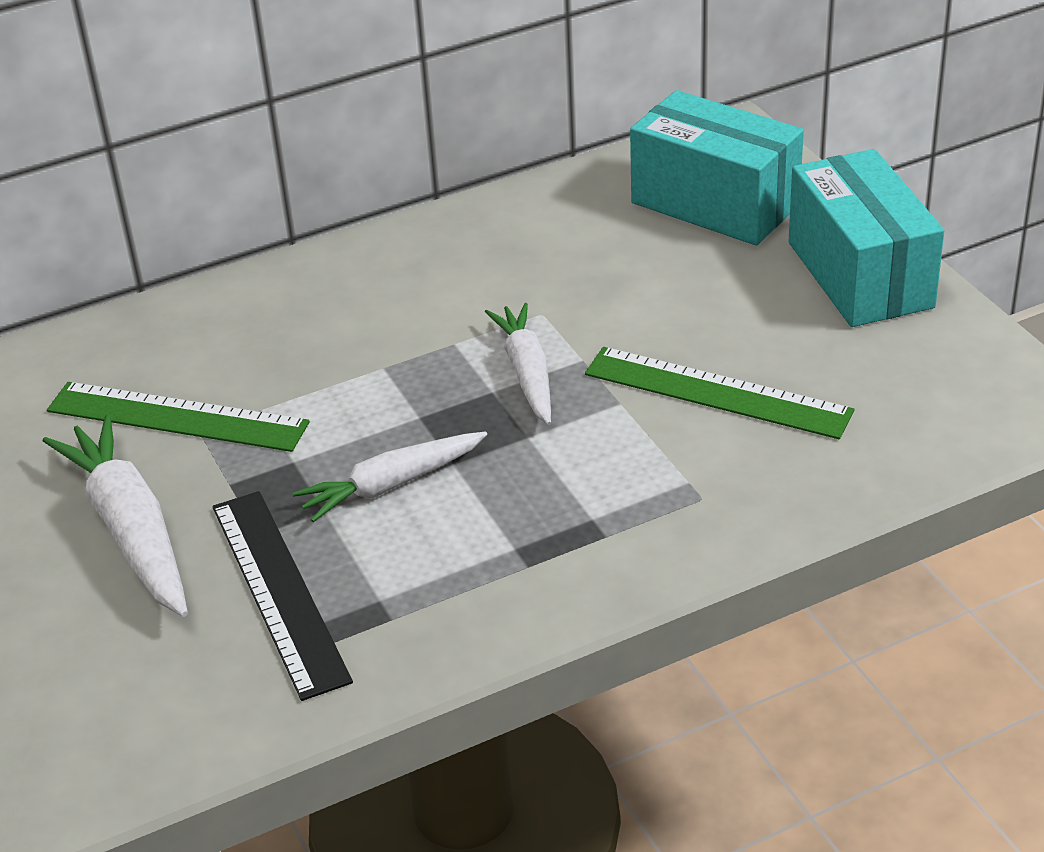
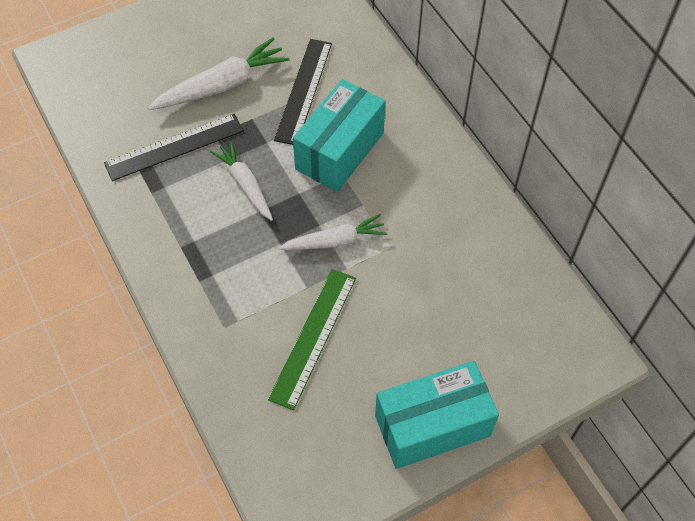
camera: 85 degrees right, 20 degrees up
(177, 417) = (304, 91): green ruler -> black ruler
(715, 204) = (511, 342): turquoise box -> turquoise box (340, 151)

